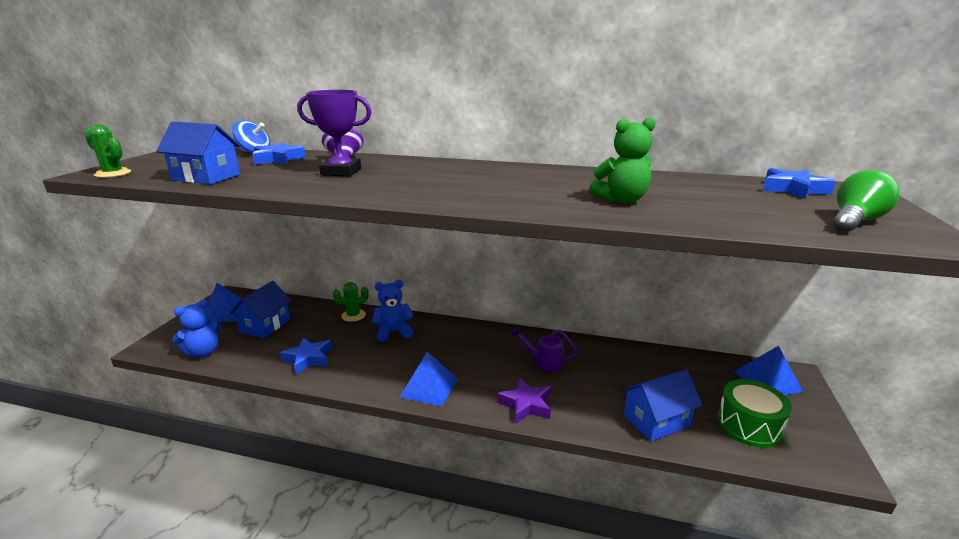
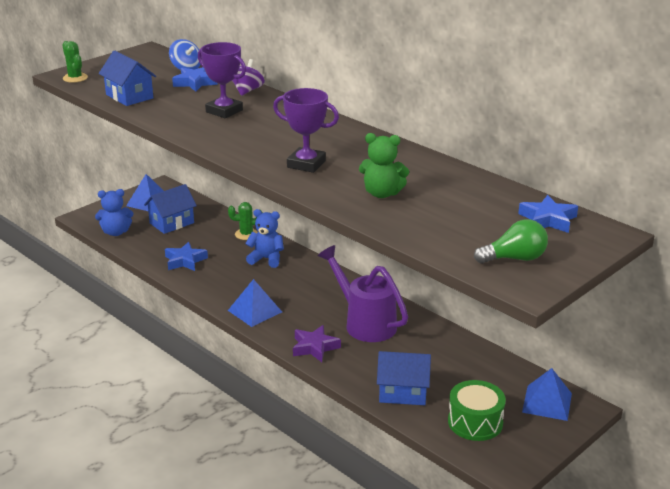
camera: 30 degrees right, 5 degrees up
(501, 193) = (306, 164): none -> purple trophy
(544, 362) = (365, 323): purple watering can -> purple watering can, size x1.91

